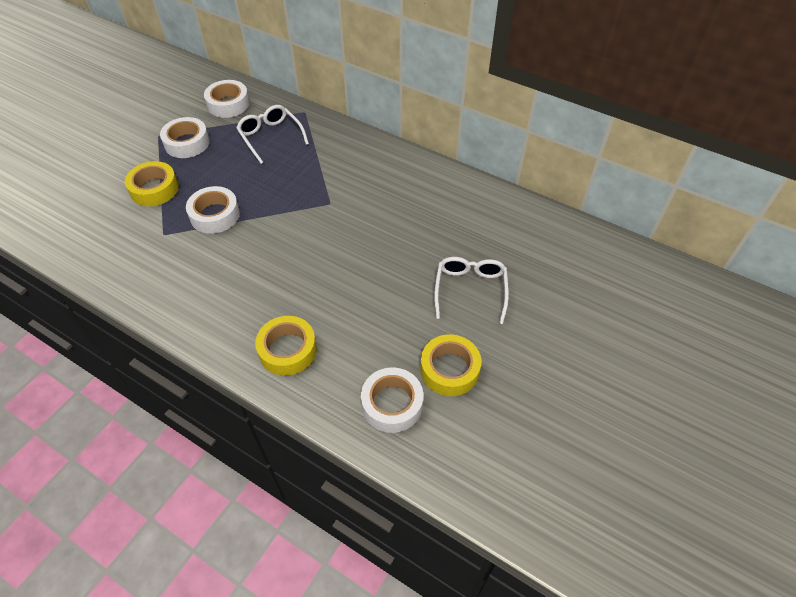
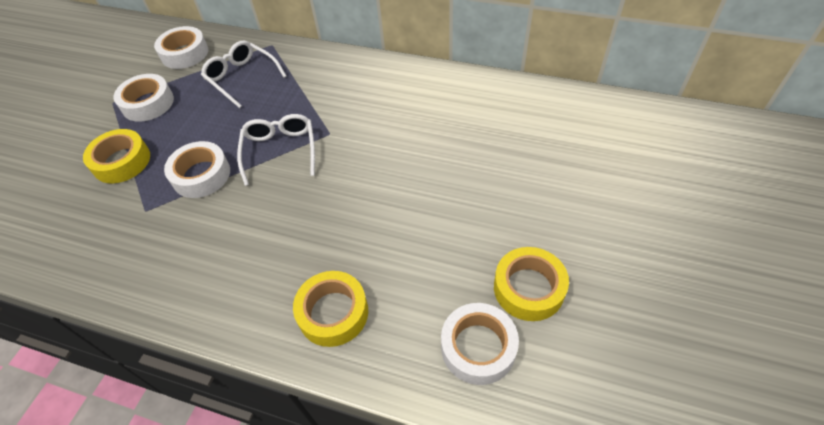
camera: 10 degrees left, 0 degrees up
(470, 290) = (517, 192): white glasses -> white glasses (280, 151)

